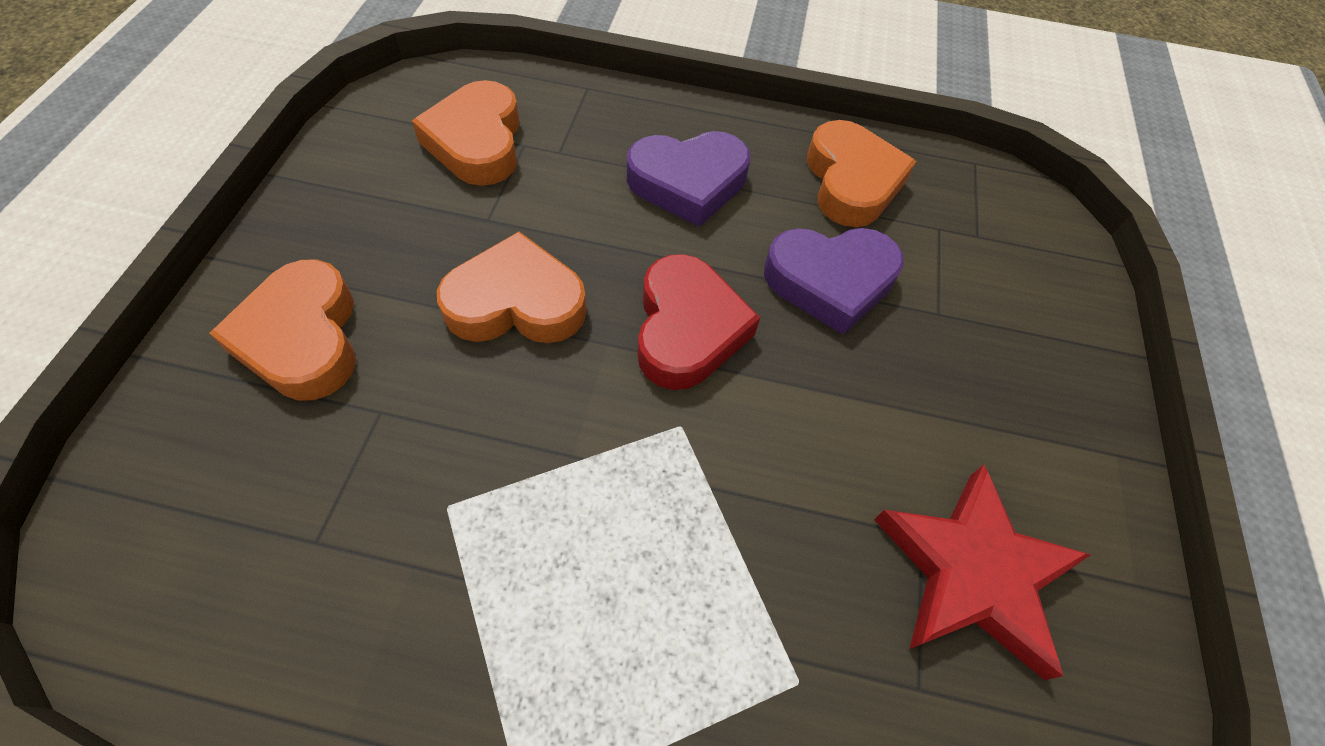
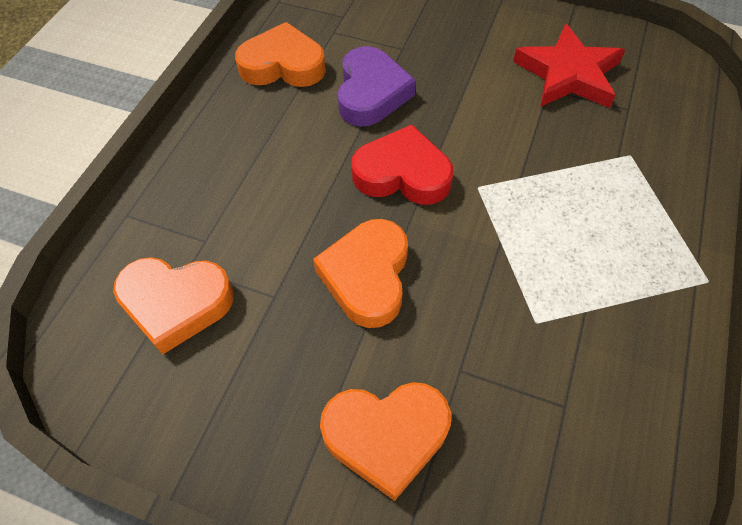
camera: 75 degrees left, 0 degrees up
(688, 183) = (263, 157): purple heart -> none

